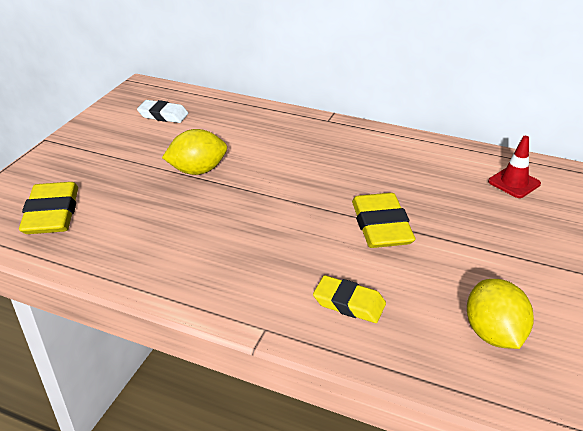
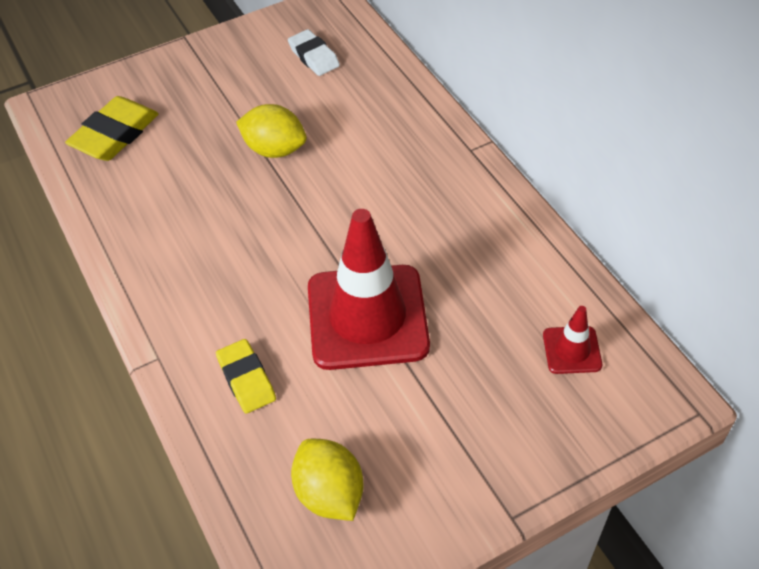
camera: 40 degrees right, 15 degrees up
(381, 226) = (367, 317): yellow eraser -> red traffic cone
(493, 334) = (329, 493): yellow lemon -> yellow lemon turned 60 degrees counterclockwise

